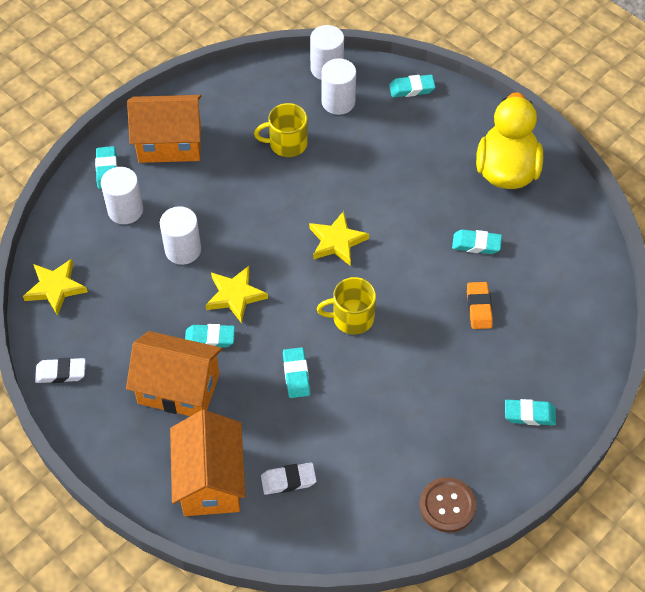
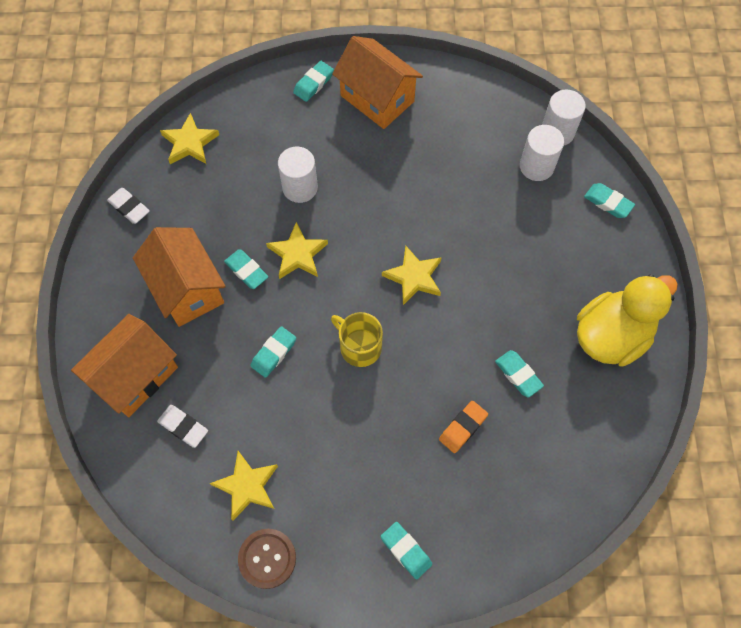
camera: 45 degrees right, 10 degrees up
(125, 210) = (294, 124): white cylinder -> none
(287, 143) = (461, 168): yellow mug -> none
(380, 475) = (247, 486): none -> yellow star

